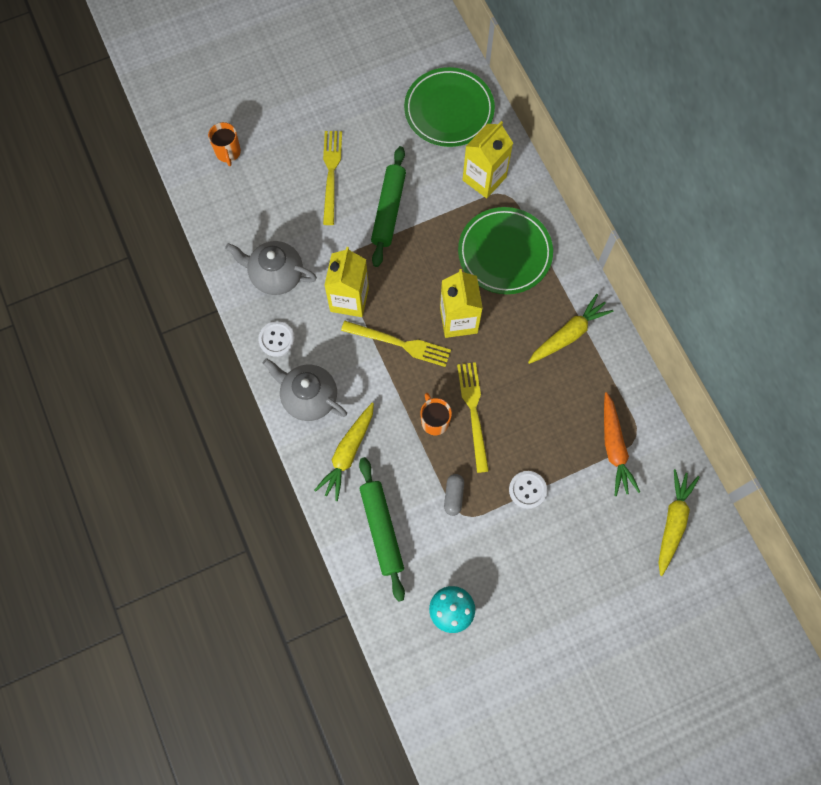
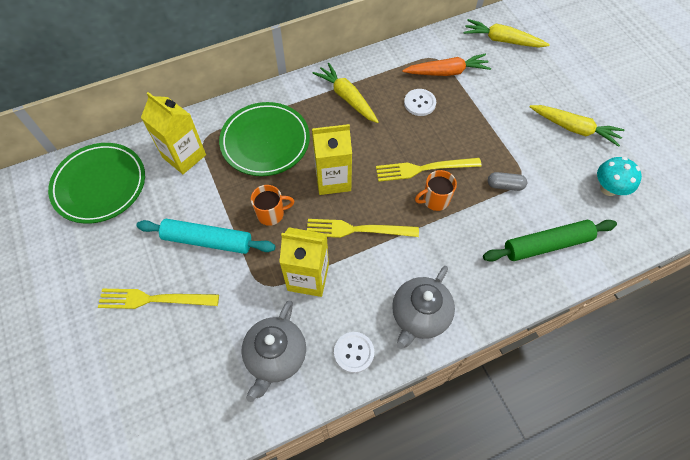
camera: 90 degrees left, 10 degrees down
(228, 152) = (103, 424): orange mug -> orange mug (271, 214)
(348, 453) = (475, 276): yellow carrot -> yellow carrot (574, 128)
(388, 210) = (208, 241): green rolling pin -> turquoise rolling pin
(400, 343) = (357, 230): yellow fork -> yellow fork turned 105 degrees counterclockwise
(527, 490) = (491, 131): white button -> white button (419, 103)

